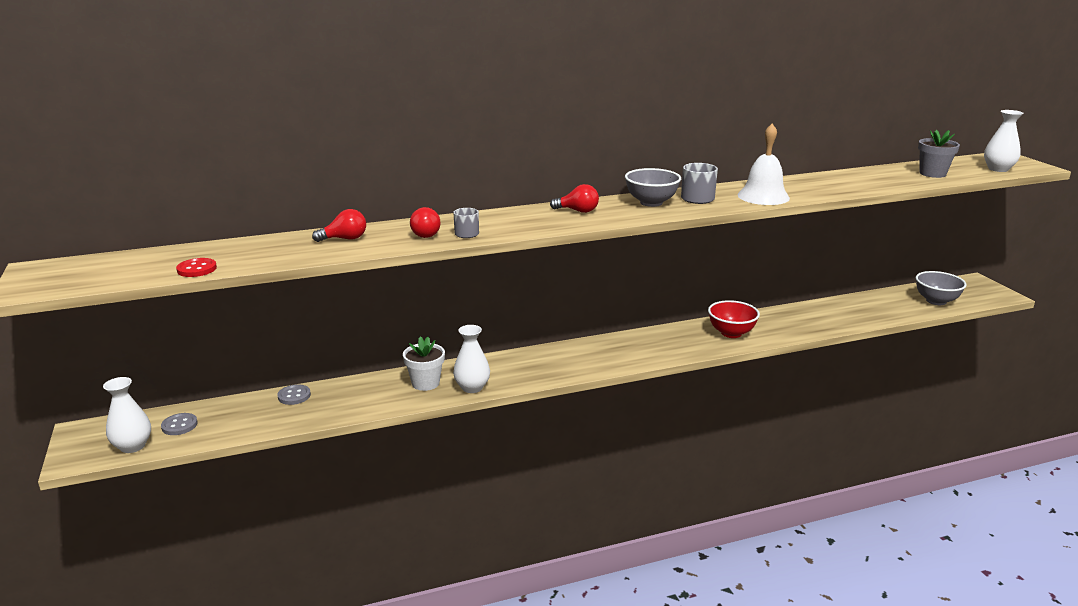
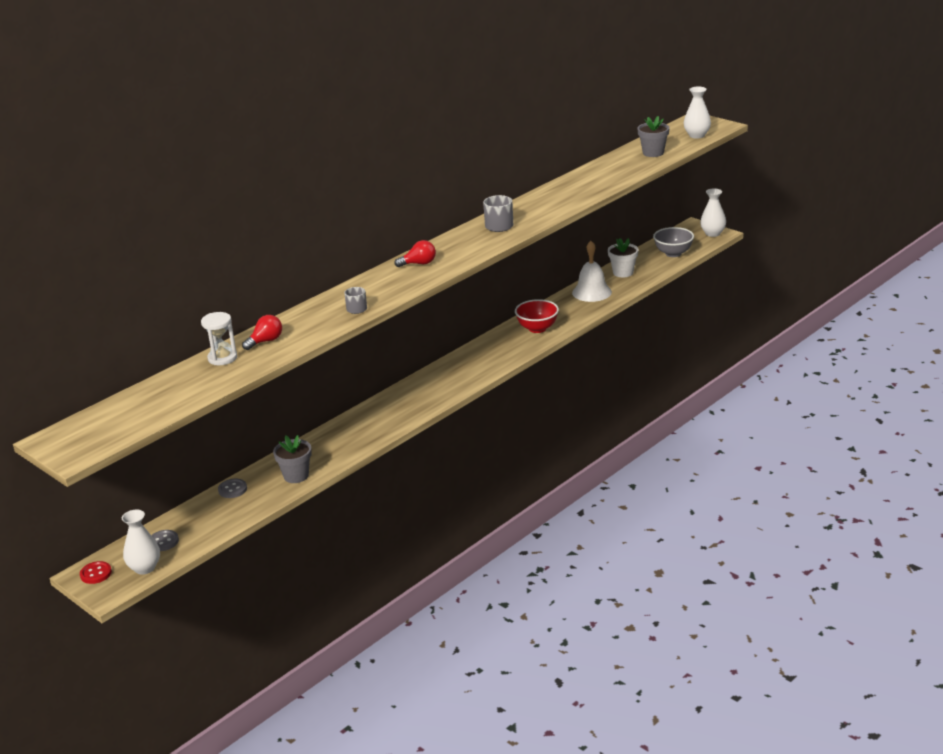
camera: 25 degrees left, 5 degrees up
(197, 269) = (185, 400): red button -> red button (96, 574)
(286, 242) = (222, 358): none -> white hourglass
(362, 403) = (296, 476): none -> grey flower pot
(425, 383) = (331, 445): white flower pot -> white flower pot (623, 272)
(427, 234) = (325, 318): red light bulb -> none
(472, 387) = (372, 436): white vase -> white vase (712, 233)
(651, 203) = (467, 240): grey bowl -> none
(763, 196) = (546, 210): white bell -> white bell (591, 292)

